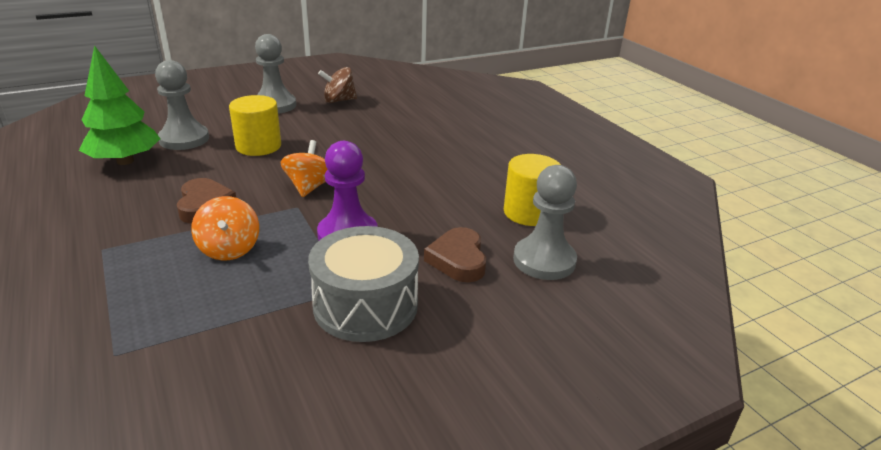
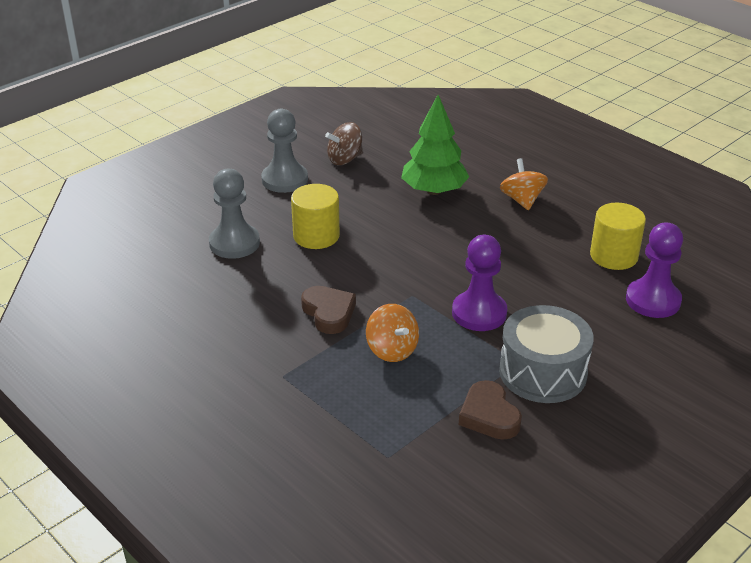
camera: 15 degrees left, 5 degrees up
(125, 161) = (203, 282): green tree -> green tree (434, 190)
(309, 187) = (405, 272): orange spinning top -> orange spinning top (522, 200)
(458, 260) = (585, 315): brown heart -> brown heart (489, 415)
(544, 260) = (653, 300): grey pawn -> purple pawn

